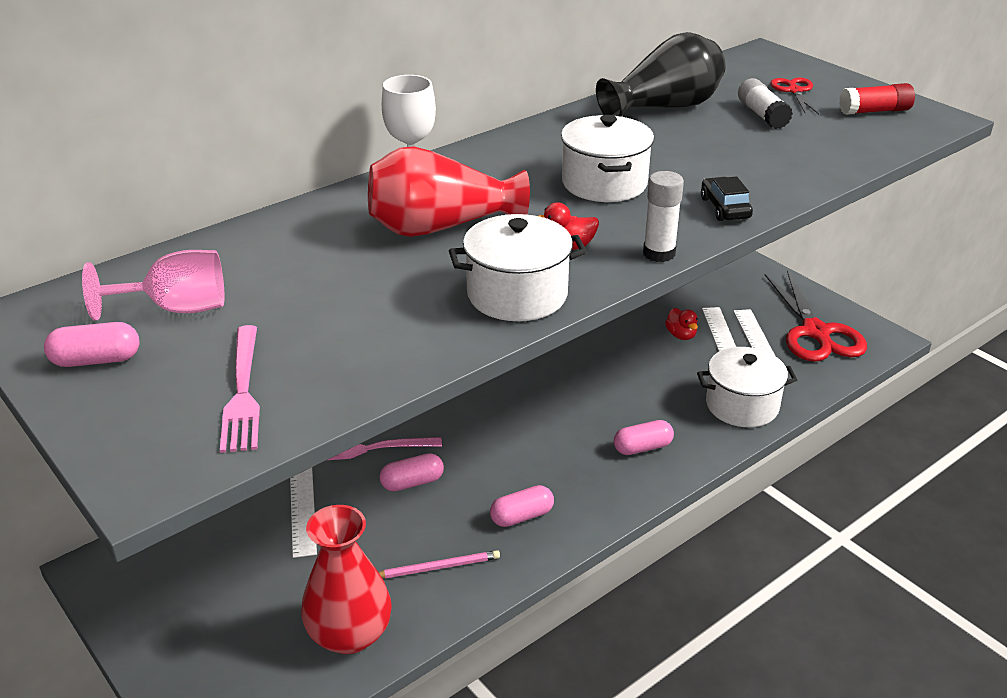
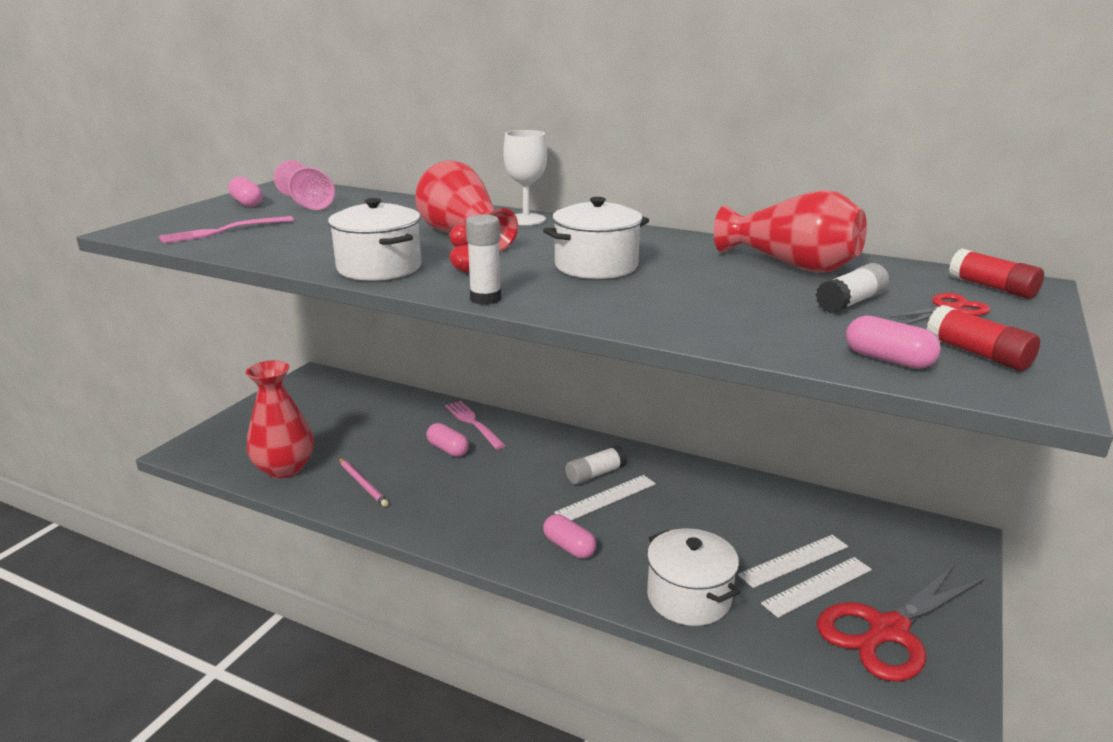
camera: 65 degrees right, 10 degrees down
(302, 508) = (397, 418): white ruler -> white ruler (606, 498)
(521, 516) = (438, 505): pink capsule -> pink capsule (888, 359)
(536, 395) = (595, 474): none -> white glue stick
(664, 107) = (791, 265): black vase -> red vase
(681, 335) = (768, 532): red duck -> none
(725, 208) = (603, 311): black car -> none
(761, 64) = (992, 287): none -> red glue stick

